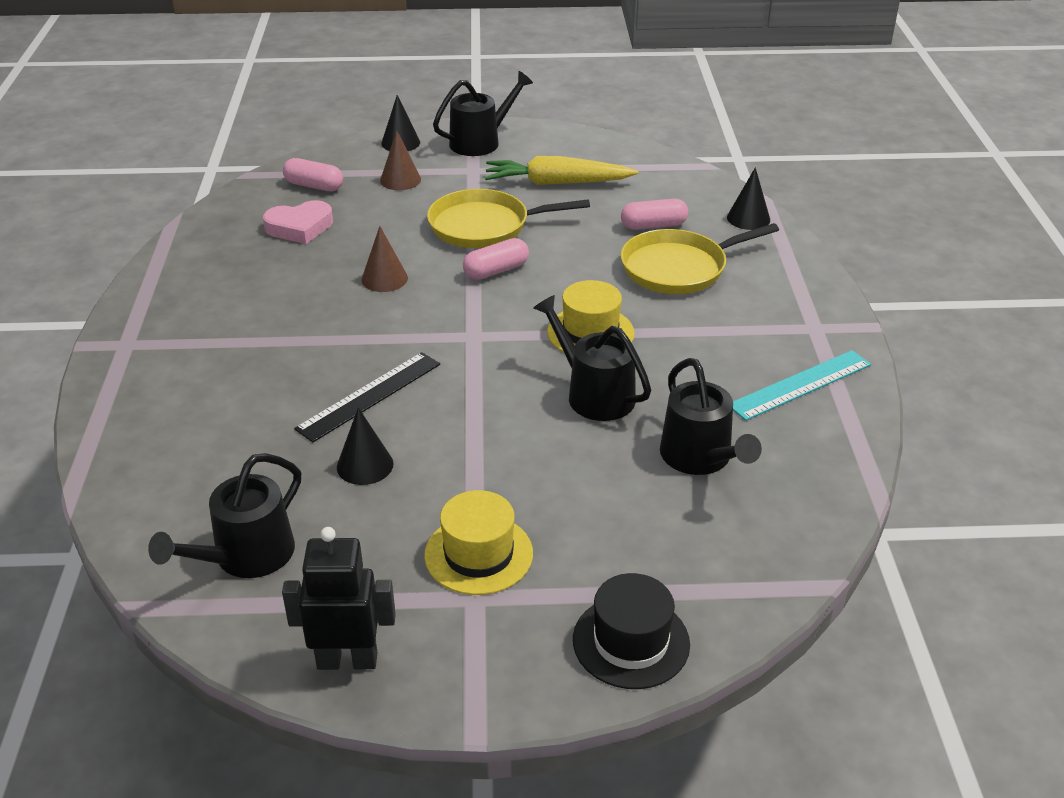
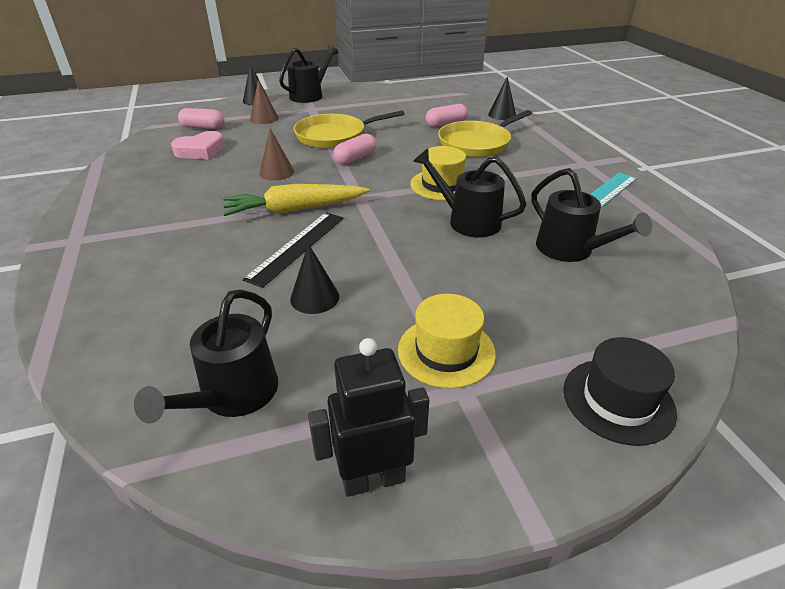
camera: 15 degrees left, 0 degrees up
(557, 183) = (371, 110): yellow carrot -> yellow carrot (295, 209)

